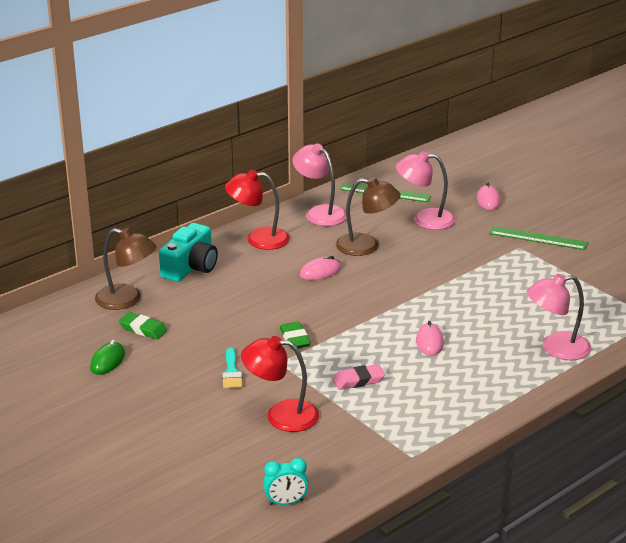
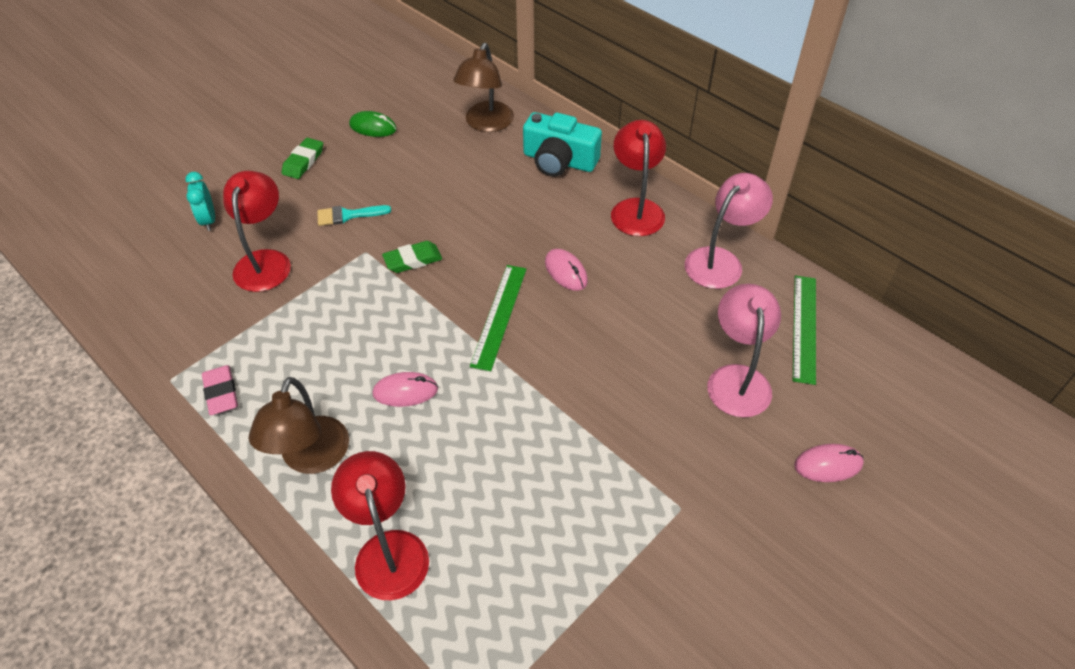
camera: 85 degrees right, 20 degrees up
(143, 329) = (430, 142): green eraser -> green eraser (303, 161)
(286, 502) = (118, 277): turquoise clock -> turquoise clock (208, 220)
(358, 380) = (324, 323): pink eraser -> pink eraser (221, 393)
(366, 246) = (641, 314): brown lamp -> brown lamp (311, 458)
(538, 238) = (718, 538): green ruler -> green ruler (499, 316)
(556, 348) = (388, 549): pink lamp -> red lamp

